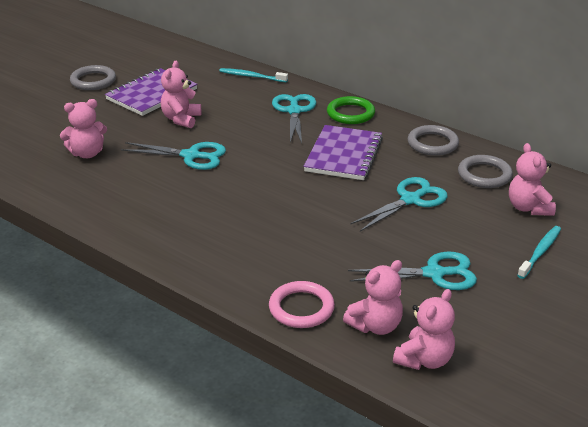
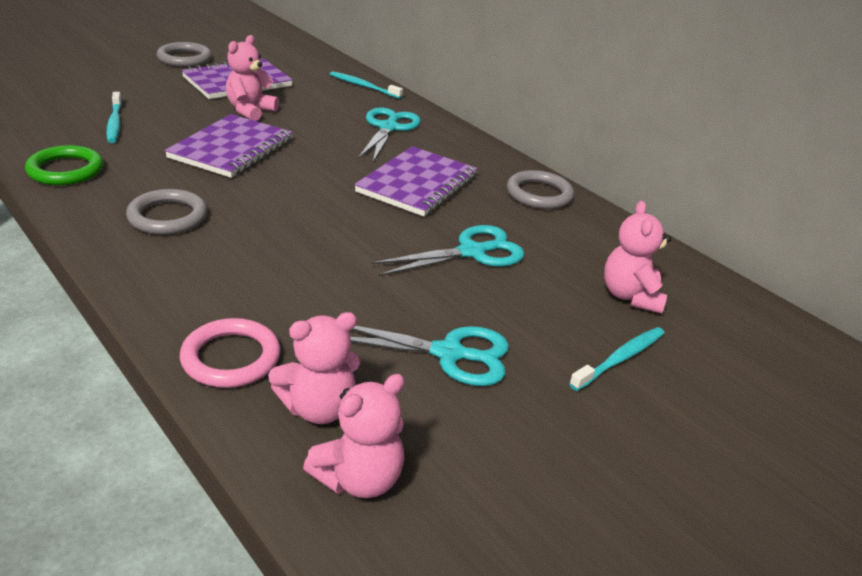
camera: 10 degrees right, 0 degrees up
(87, 153) = (115, 123): pink teddy bear -> turquoise toothbrush
(191, 156) = (231, 149): turquoise scissors -> purple notebook
(350, 113) = (455, 143): green ring -> green ring (66, 170)
(484, 175) = (588, 243): grey ring -> grey ring (168, 217)

